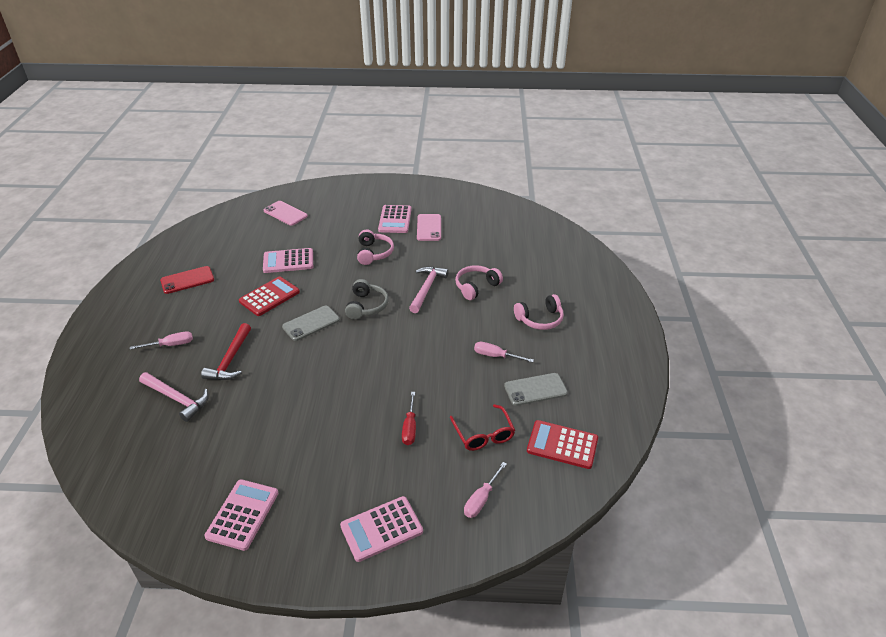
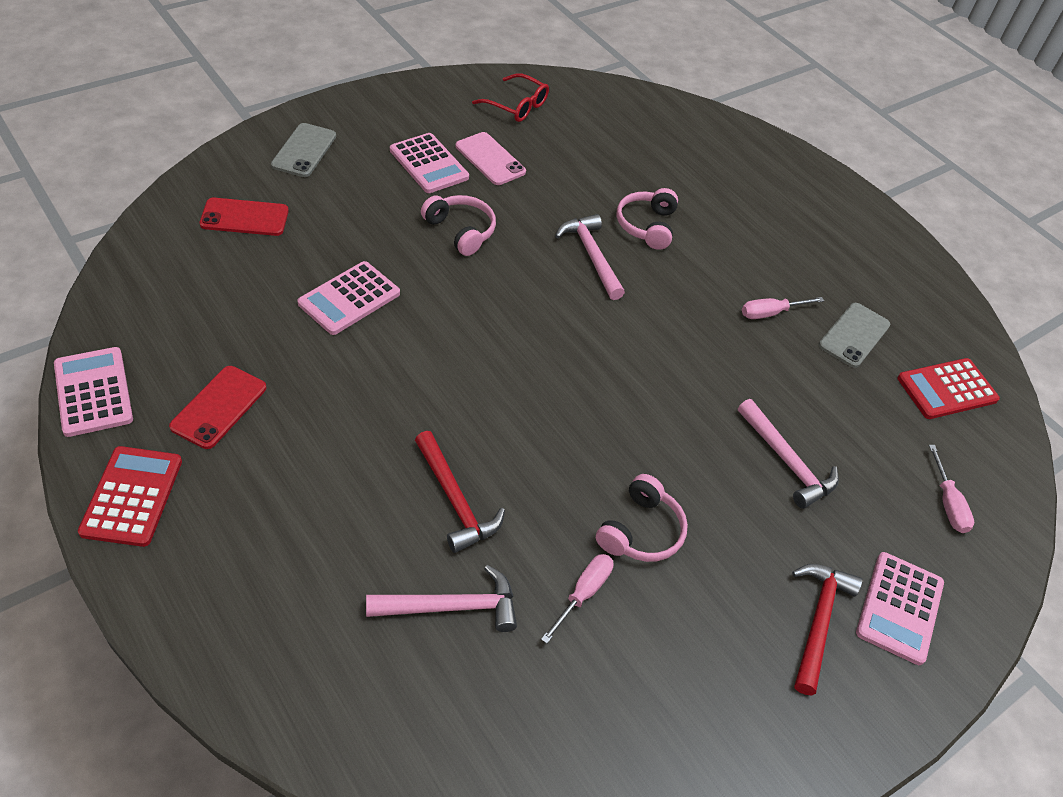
camera: 45 degrees left, 10 degrees up
(171, 345) = (332, 529): pink screwdriver -> pink screwdriver (583, 593)
(242, 514) = (739, 704): pink calculator -> pink calculator (93, 392)
(269, 296) = (390, 370): red calculator -> red calculator (132, 496)
(285, 213) = (244, 217): pink phone -> red phone
(311, 323) = (501, 383): grey phone -> grey phone (304, 150)
(329, 506) = (818, 621): none -> red hammer
(366, 306) = (545, 319): grey headphones -> none
(410, 428) = (786, 462): red screwdriver -> pink hammer
(483, 434) = (866, 422): red glasses -> red glasses (516, 106)
(540, 319) = (762, 239): pink headphones -> pink headphones (641, 531)

